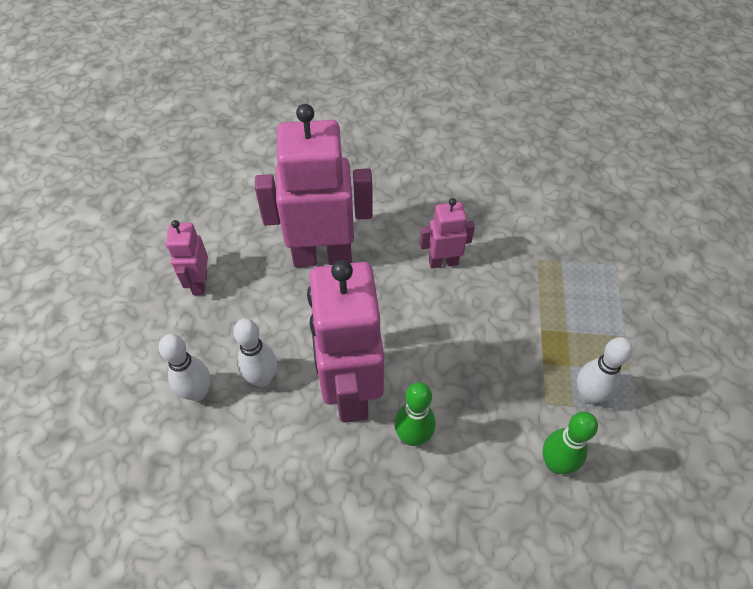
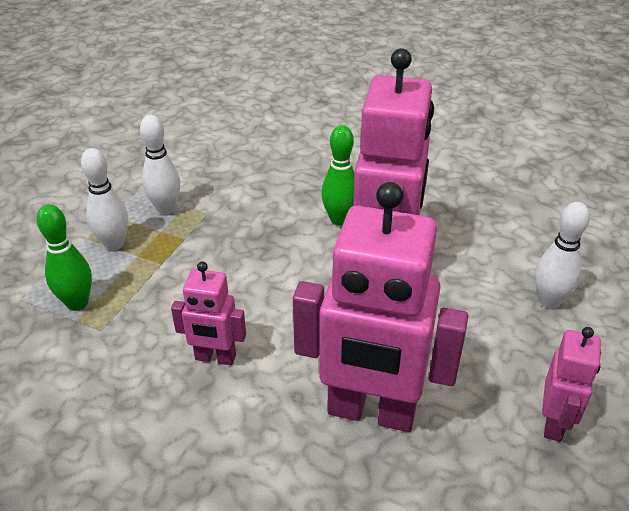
camera: 160 degrees left, 15 degrees down
(262, 378) = (476, 295): white bowling pin -> white bowling pin (114, 244)
(555, 463) = (231, 179): green bowling pin -> green bowling pin (77, 303)

